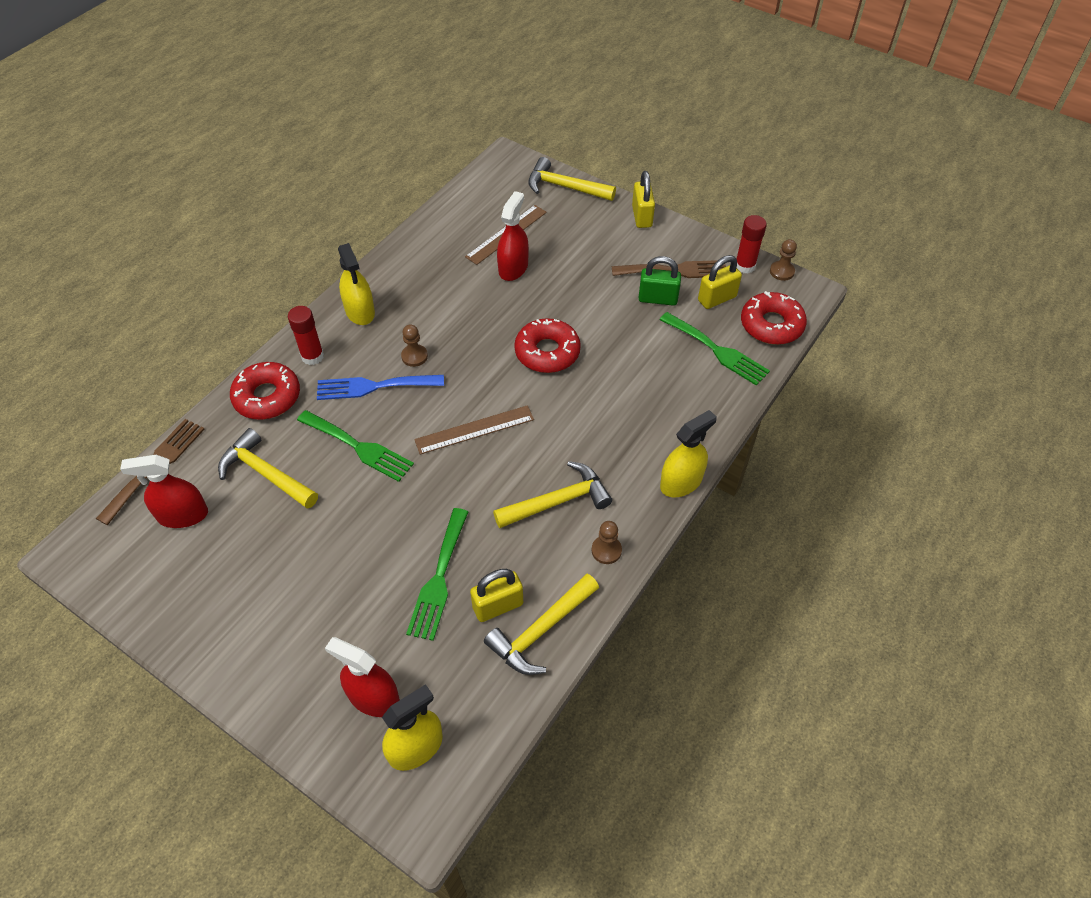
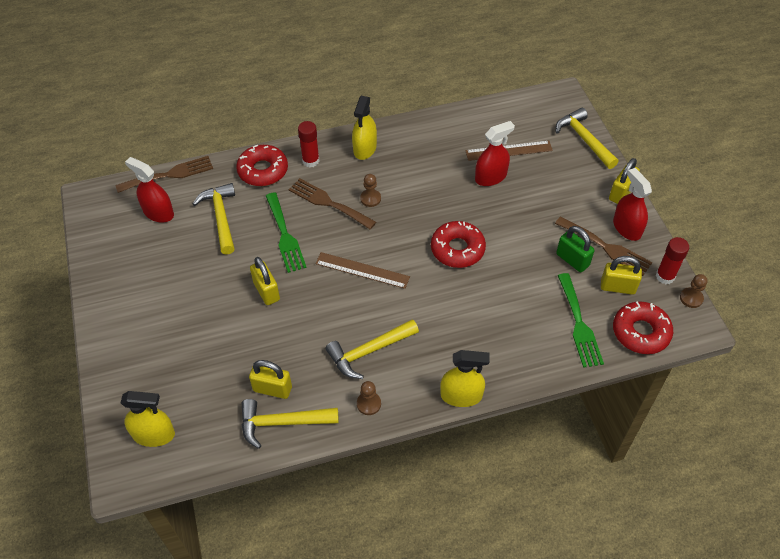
camera: 40 degrees right, 0 degrees up
(373, 386) = (328, 203): blue fork -> brown fork
(373, 697) = (159, 389): red spray bottle -> red spray bottle (627, 228)
(394, 515) = (266, 291): none -> yellow padlock
(439, 579) = (255, 348): green fork -> none
(558, 501) = (369, 351): yellow hammer -> yellow hammer turned 135 degrees clockwise

